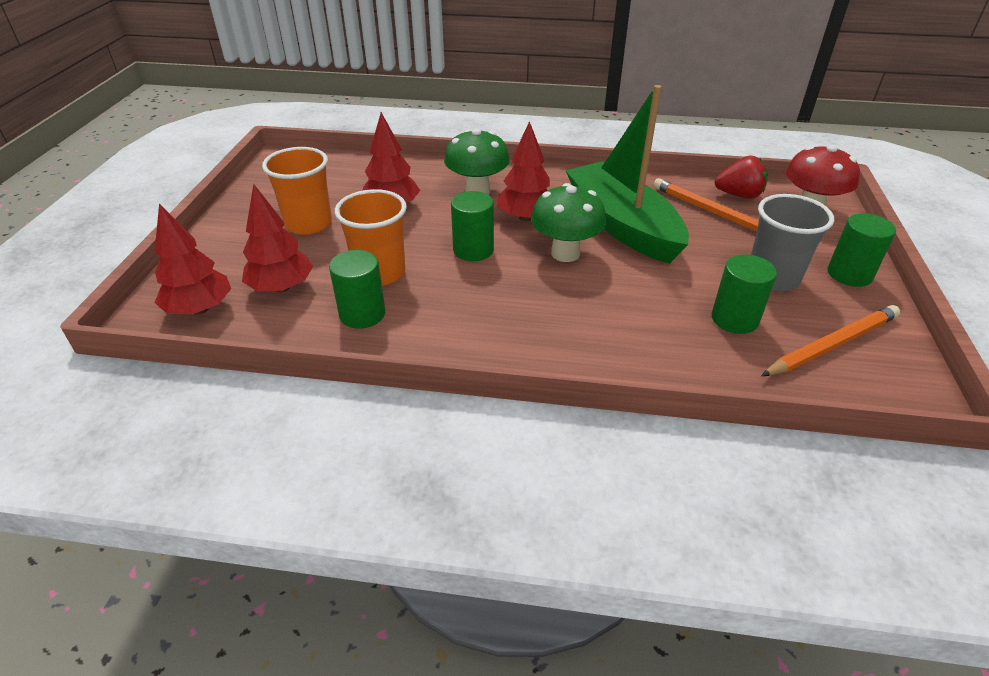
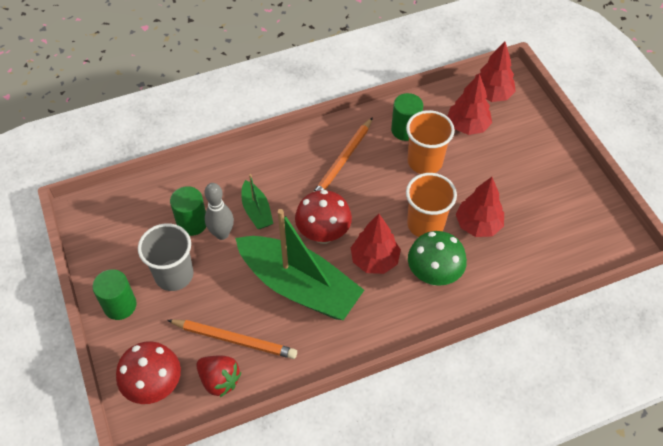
camera: 150 degrees right, 15 degrees up
(308, 224) = (513, 180): orange cup -> orange cup (425, 224)
(473, 250) = (385, 208): green cylinder -> none
(565, 253) = (323, 234): green mushroom -> red mushroom
(636, 301) = (256, 211): none -> green boat
(695, 294) = (222, 234): none -> grey bowling pin
(739, 195) = (219, 380): red strawberry -> red strawberry turned 120 degrees counterclockwise
(832, 345) = (131, 227): orange pencil -> orange pencil (342, 161)

